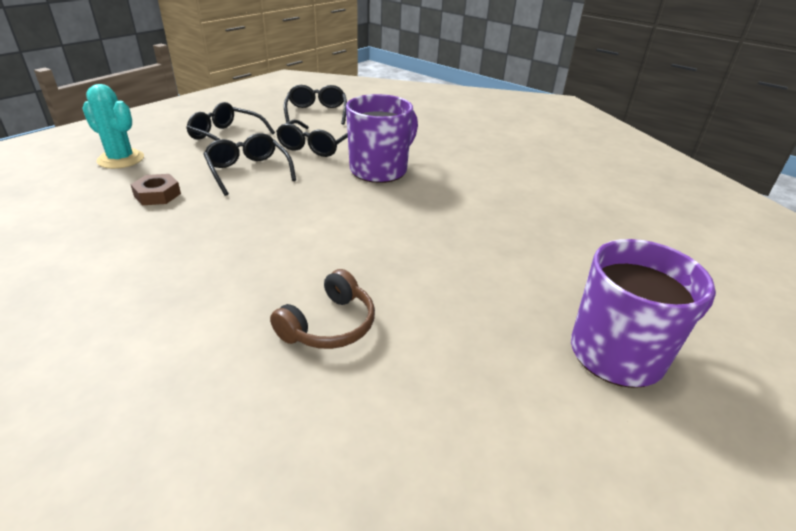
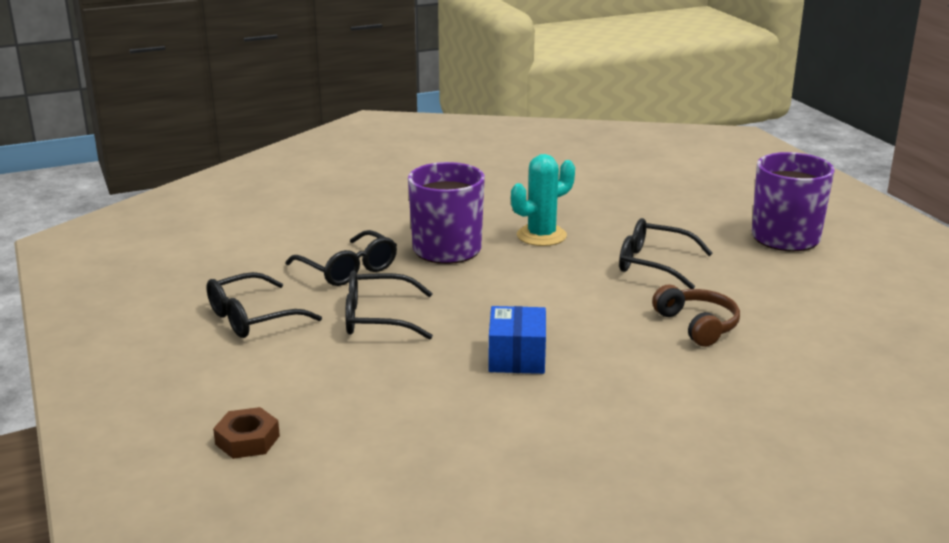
camera: 60 degrees left, 10 degrees down
(121, 159) = (251, 398): turquoise cactus -> turquoise cactus (541, 236)
(157, 195) = (388, 380): brown nut -> brown nut (247, 440)
(212, 237) = (517, 357): none -> blue box
(316, 113) = (240, 249): black glasses -> black glasses (653, 264)

